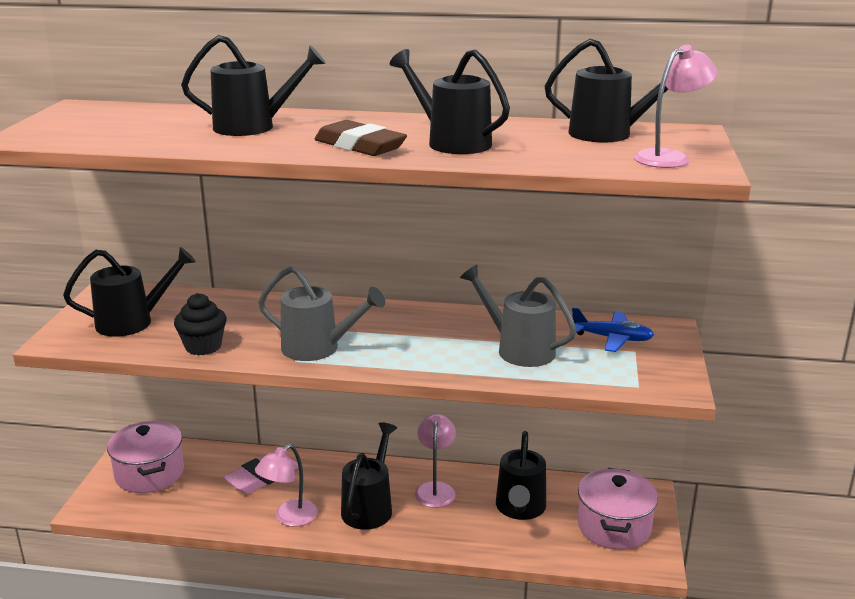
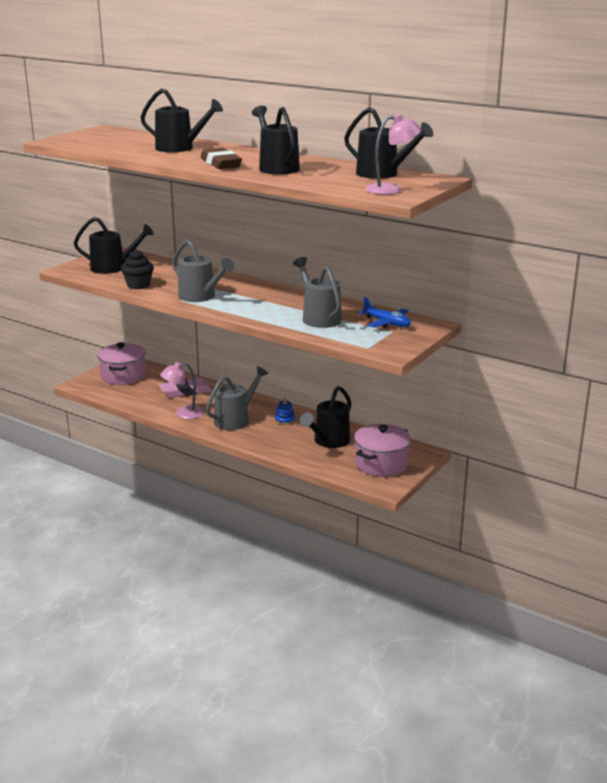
camera: 25 degrees right, 0 degrees up
(369, 506) = (236, 419): black watering can -> grey watering can
(435, 489) = (285, 420): pink lamp -> blue stacking toy

